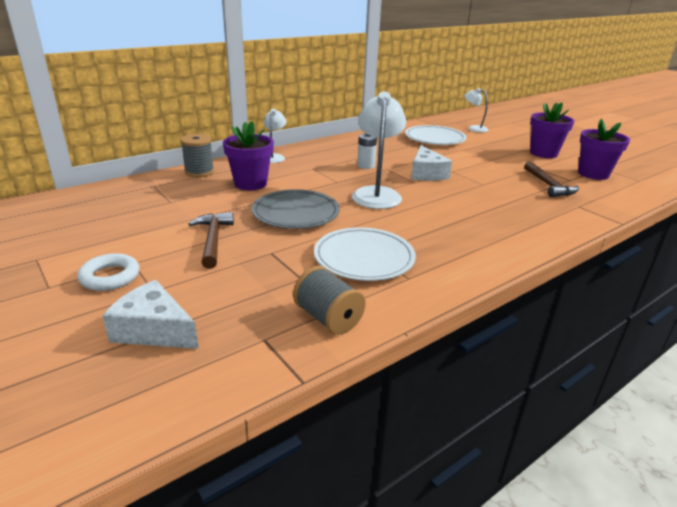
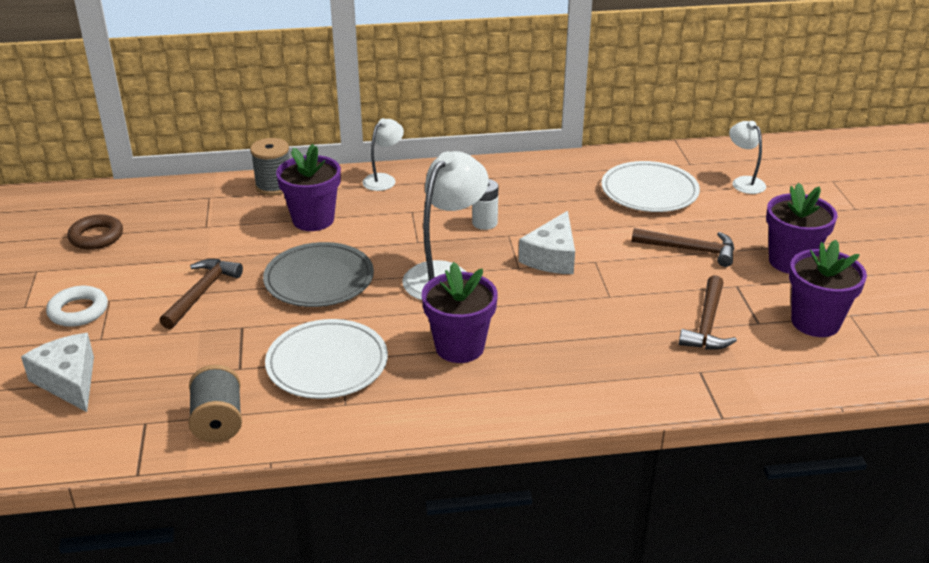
camera: 30 degrees right, 5 degrees up
(76, 225) = (96, 237): none -> brown ring
(437, 227) = (459, 347): none -> purple flower pot
(491, 157) = (690, 250): none -> brown hammer

